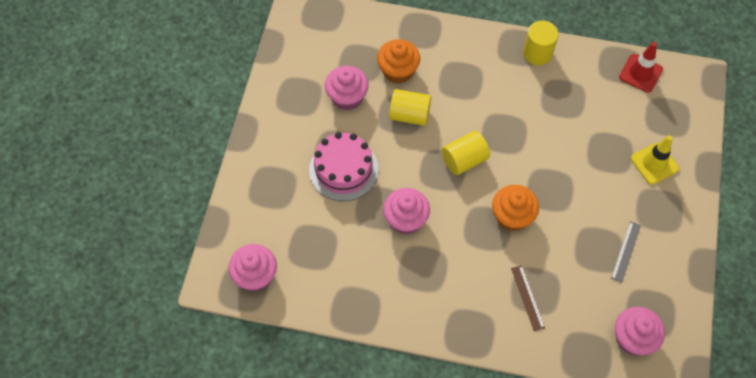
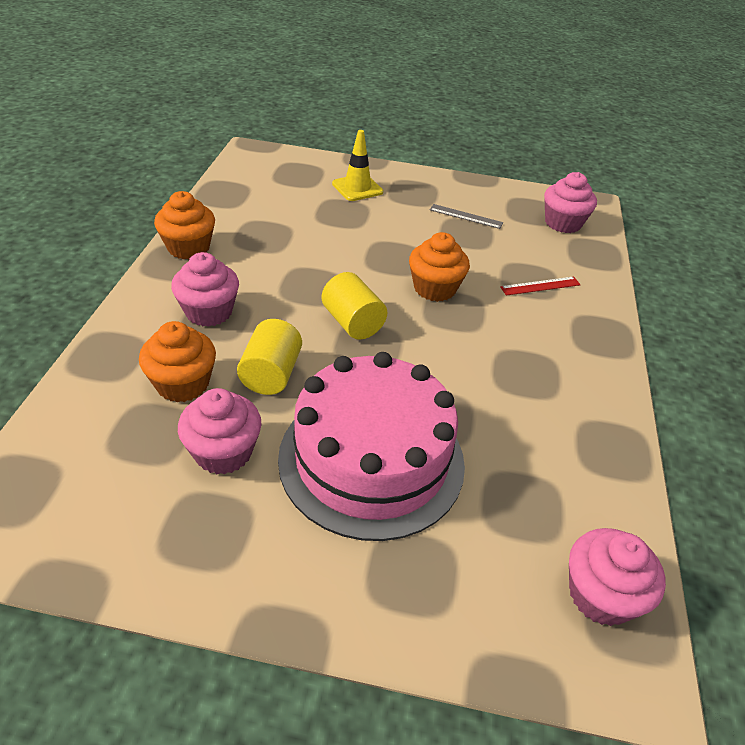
camera: 95 degrees left, 20 degrees down
(343, 169) = (371, 459): pink cake -> pink cake, size x1.54
(406, 219) = (454, 386): pink cupcake -> pink cupcake (209, 312)
(527, 297) = (540, 286): brown ruler -> red ruler
(537, 53) = (188, 248): yellow cylinder -> orange cupcake
(640, 73) = (238, 182): red traffic cone -> none

